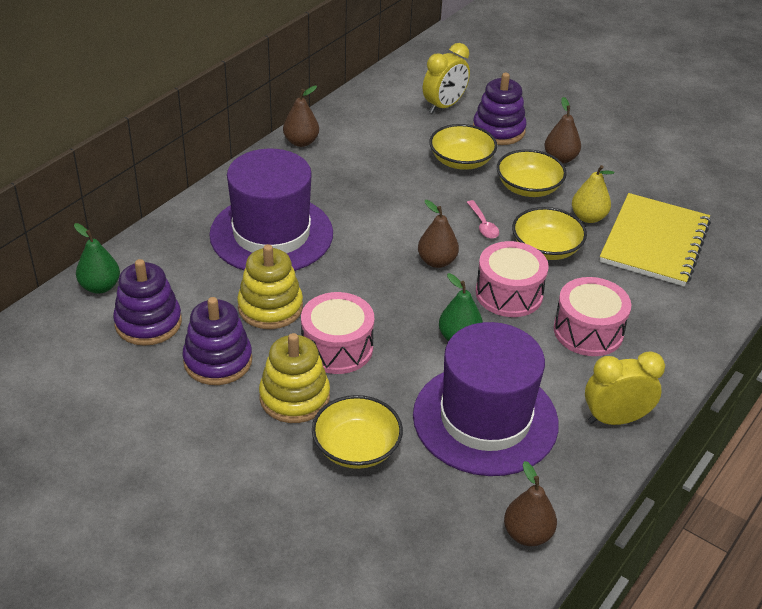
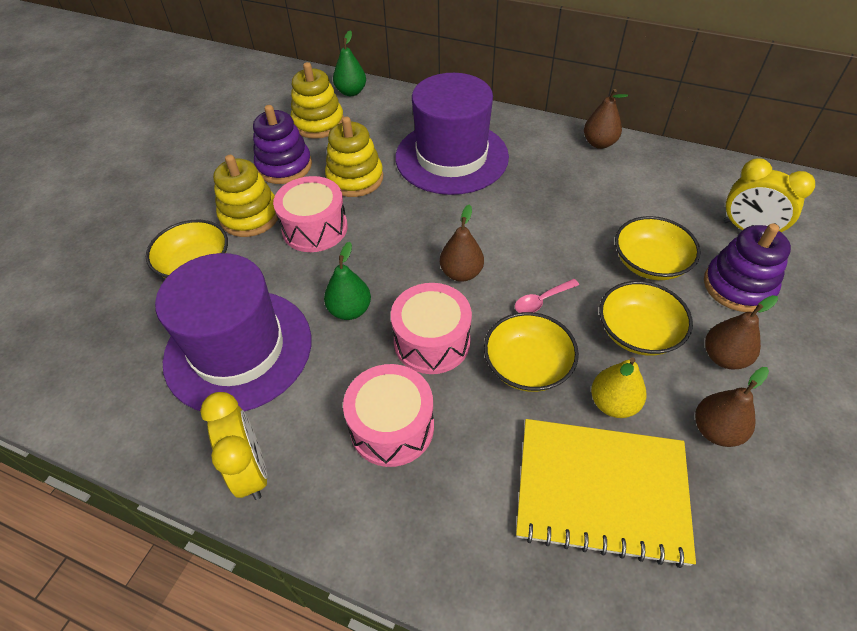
camera: 80 degrees right, 10 degrees up
(148, 323) = (318, 123): purple stacking toy -> yellow stacking toy
(527, 534) = (91, 405): brown pear -> brown pear (716, 430)

